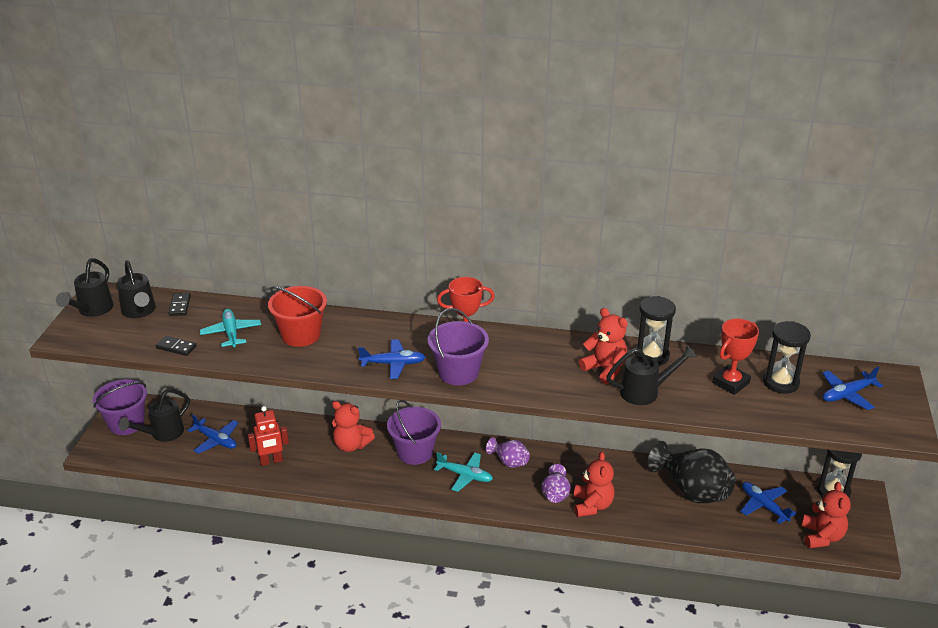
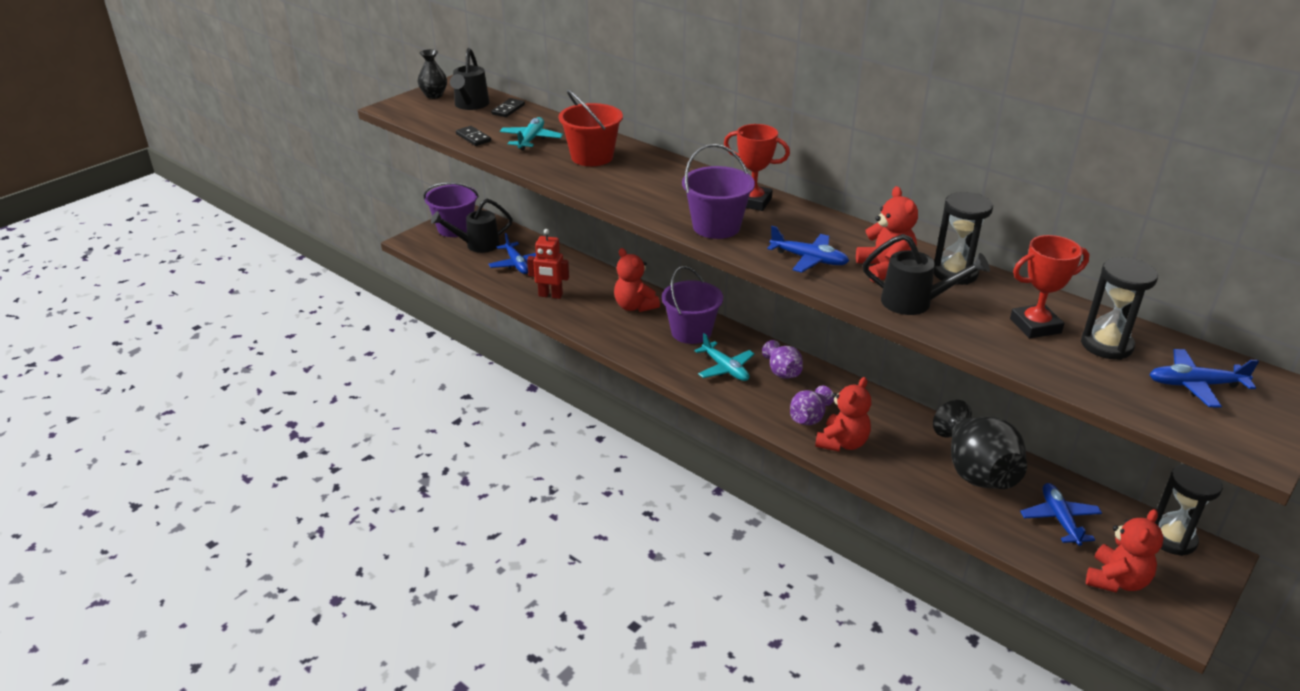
camera: 30 degrees right, 0 degrees up
(92, 310) = (434, 95): black watering can -> black vase
(393, 364) = (657, 202): blue plane -> blue plane (809, 259)

